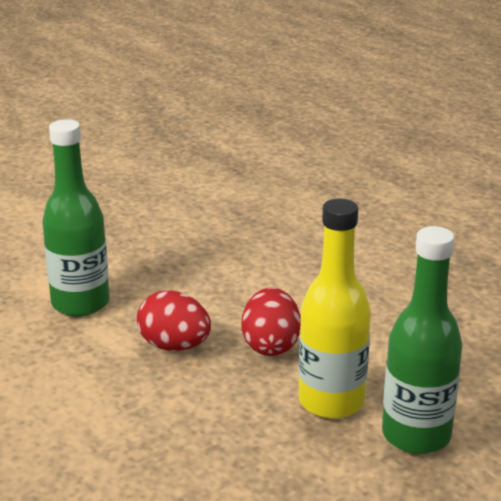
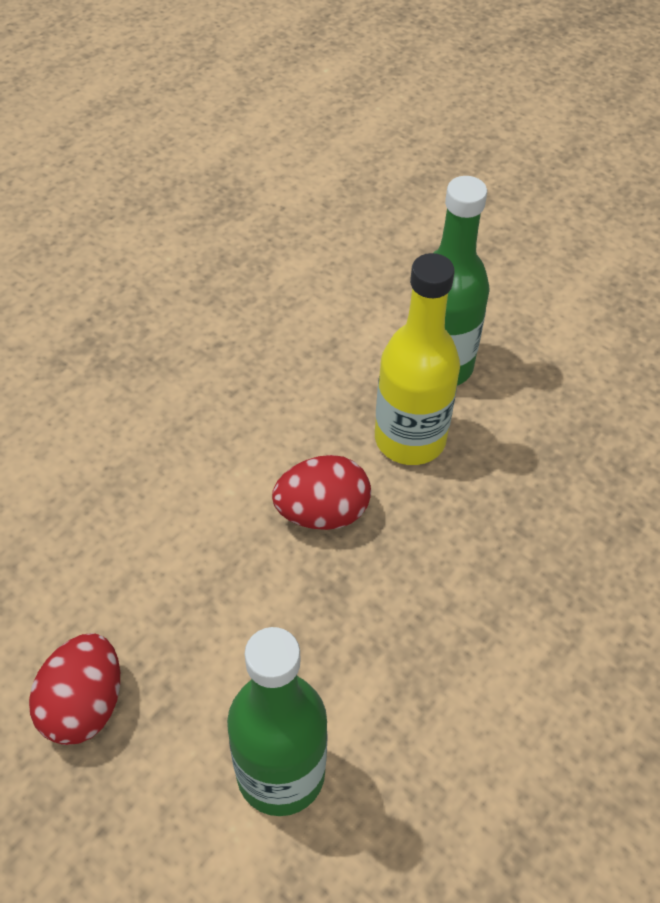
camera: 105 degrees left, 25 degrees up
(174, 346) = (353, 617): red egg -> red egg (84, 705)

